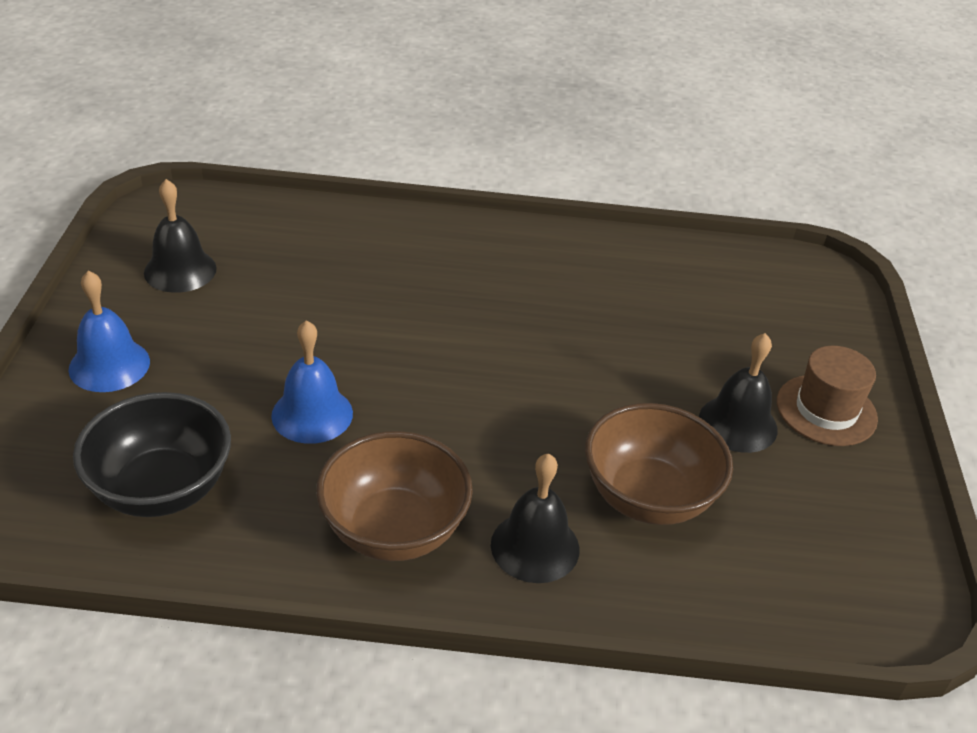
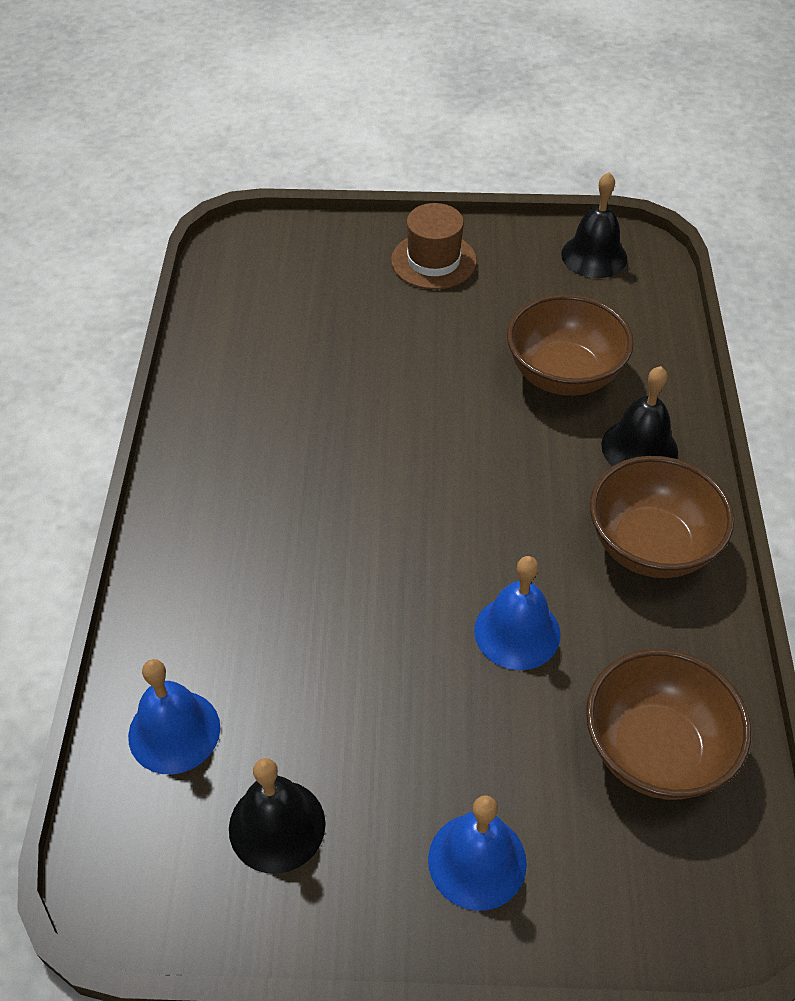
camera: 90 degrees left, 10 degrees up
(161, 489) = (655, 750): black bowl -> brown bowl
(272, 228) = (174, 731): none -> blue bell
(738, 424) = (462, 315): black bell -> black bell (594, 256)

